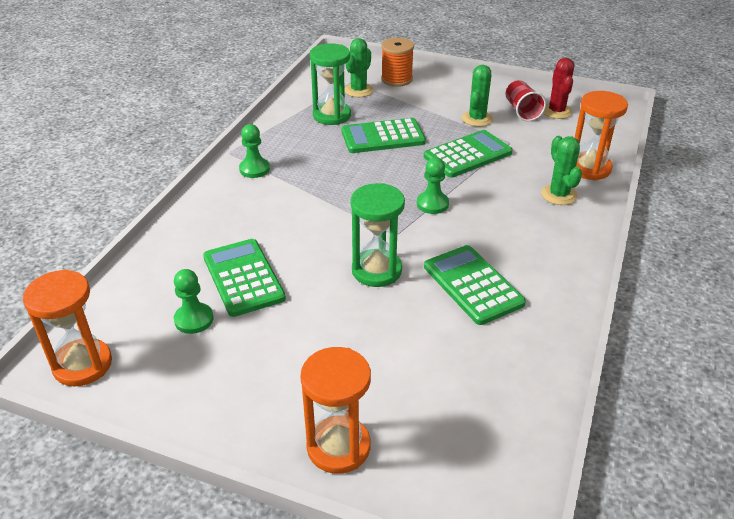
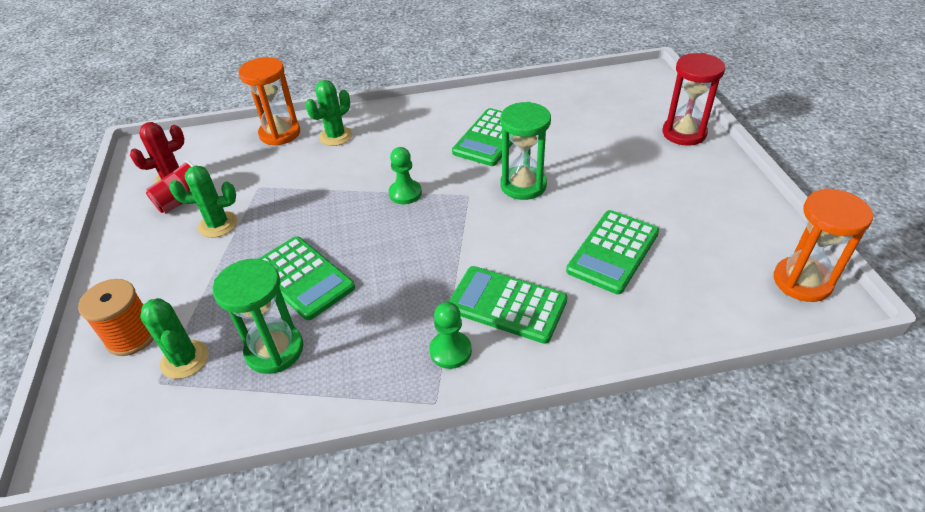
camera: 120 degrees left, 5 degrees up
(194, 319) = (686, 250): green pawn -> none
(338, 447) = (684, 133): orange hourglass -> red hourglass
(358, 90) = (185, 359): green cactus -> green cactus turned 60 degrees clockwise
(467, 155) = (301, 204): green calculator -> green calculator (507, 305)

